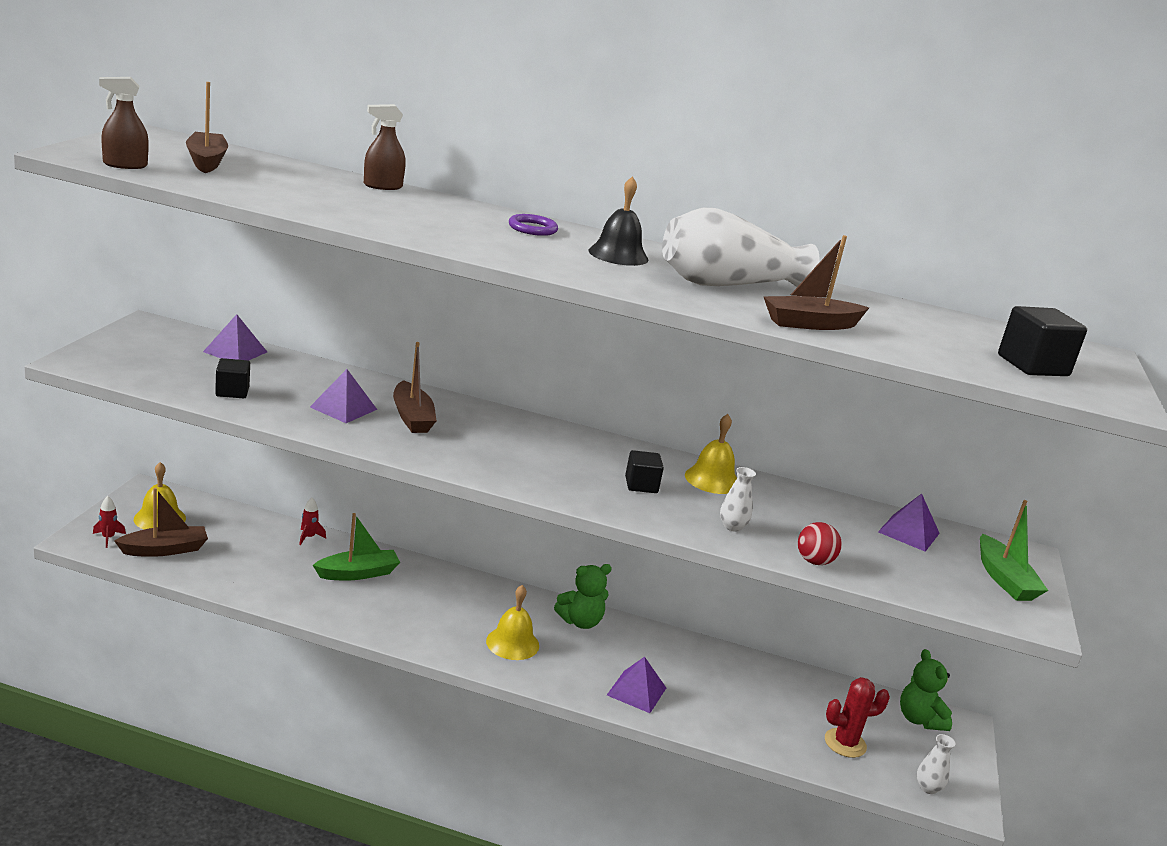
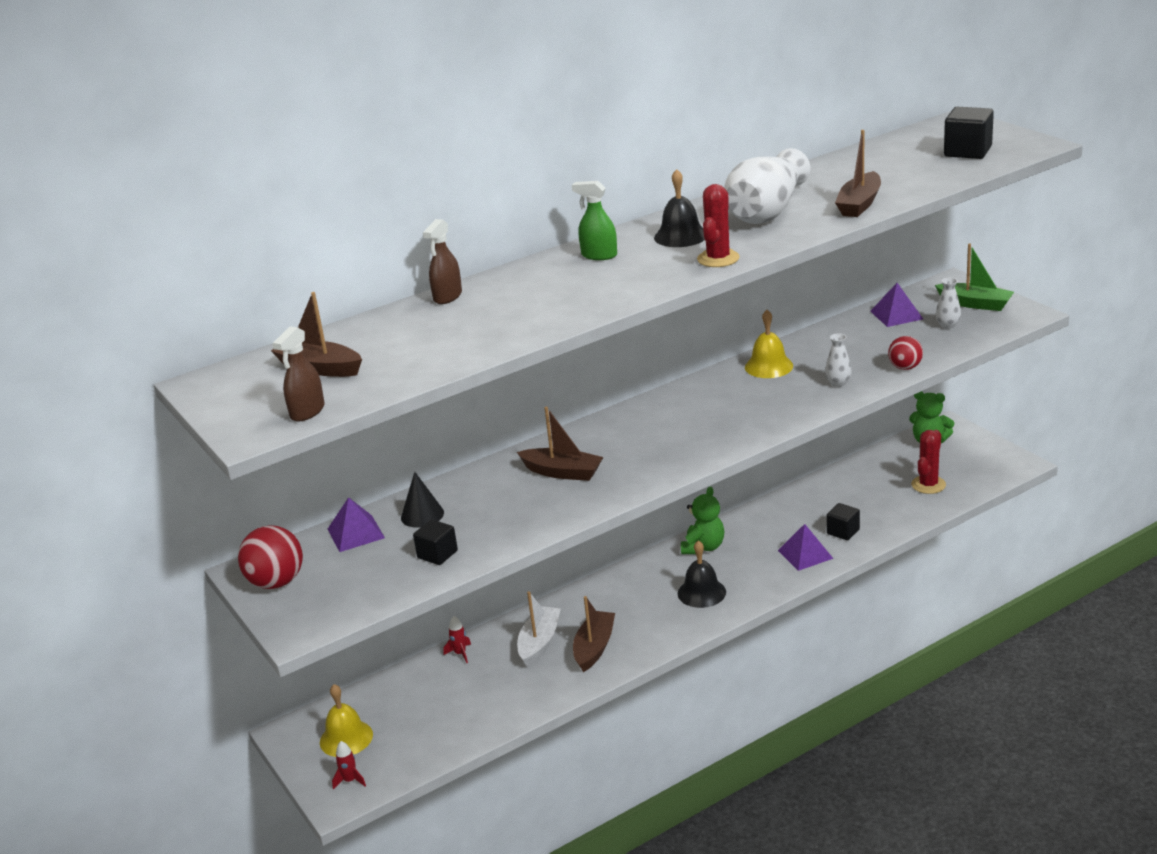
camera: 40 degrees left, 5 degrees up
(139, 338) = (276, 582): none -> red ball
(164, 549) = (402, 749): brown boat -> brown boat (594, 648)
(286, 372) = (422, 515): none -> black cone
(343, 408) = (517, 503): purple pyramid -> none
(358, 573) = (539, 643): green boat -> white boat
(512, 643) = (701, 592): yellow bell -> black bell
(532, 228) = (599, 255): purple ring -> green spray bottle
(591, 274) = (718, 259): none -> red cactus
(641, 485) = (753, 400): black cube -> black cube (843, 531)
(928, 788) = (993, 471): white vase -> white vase (948, 325)

